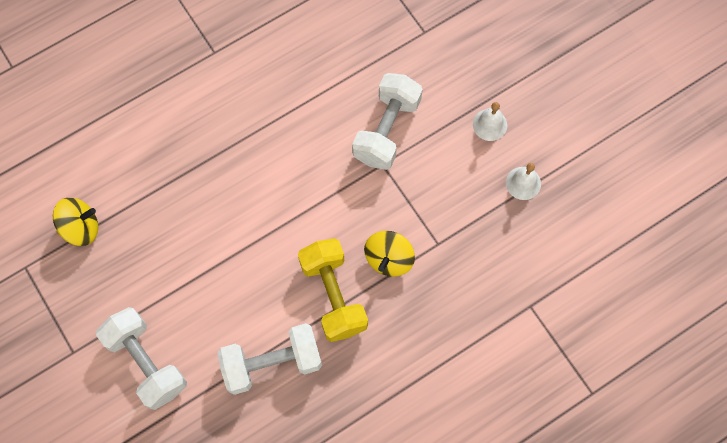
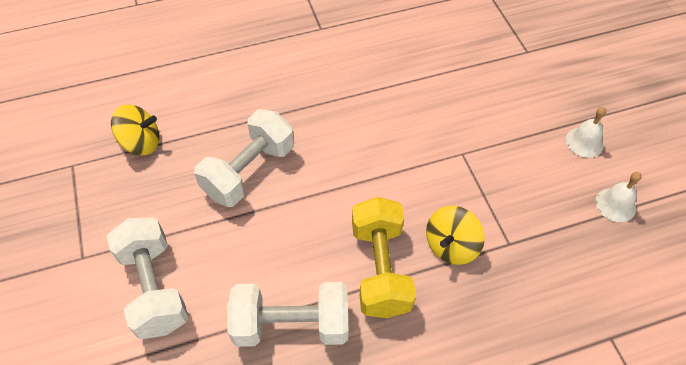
camera: 15 degrees right, 15 degrees down
(386, 130) = (473, 124): white dumbbell -> white dumbbell (249, 171)

